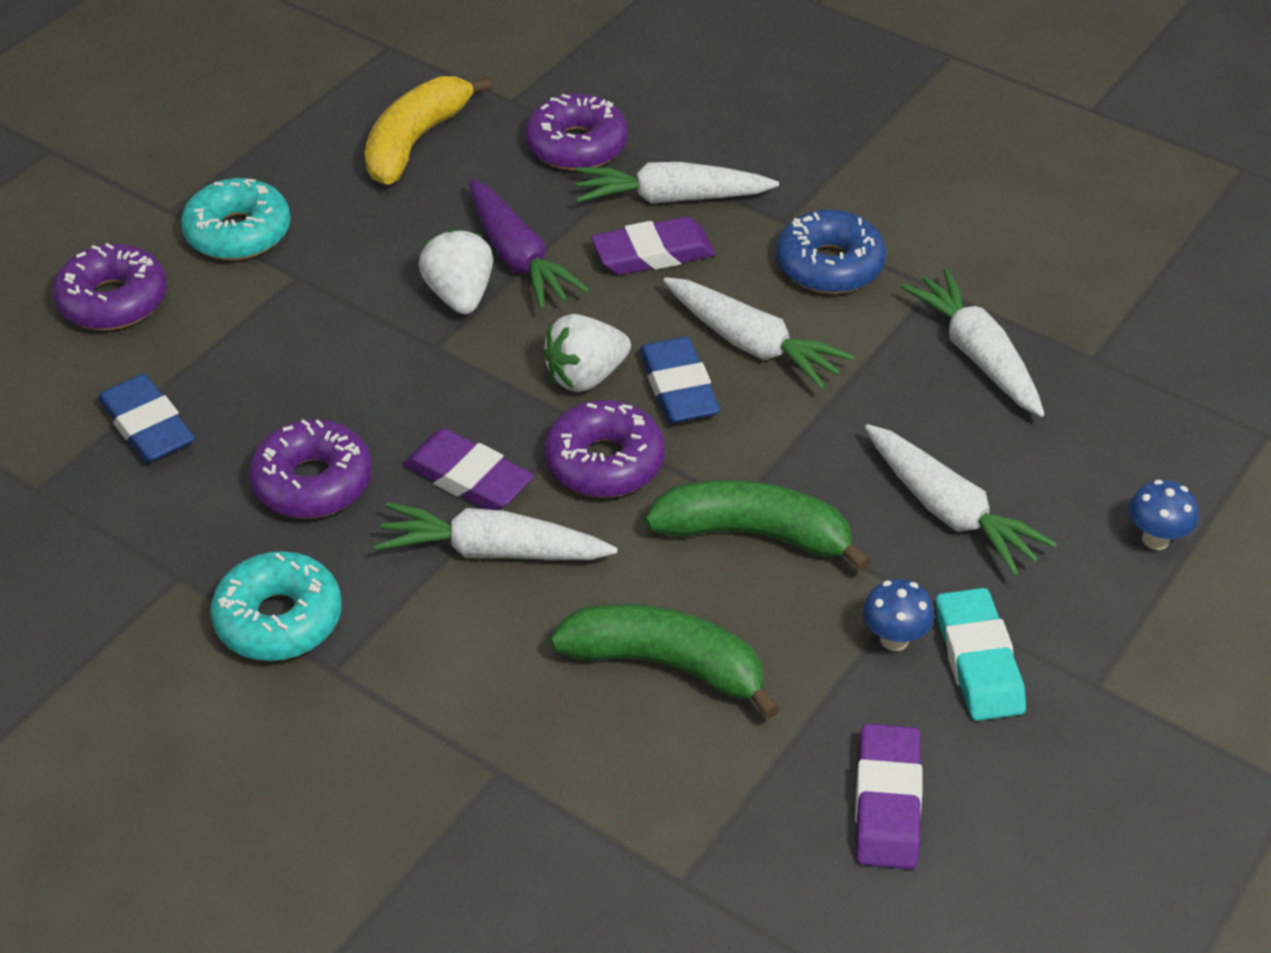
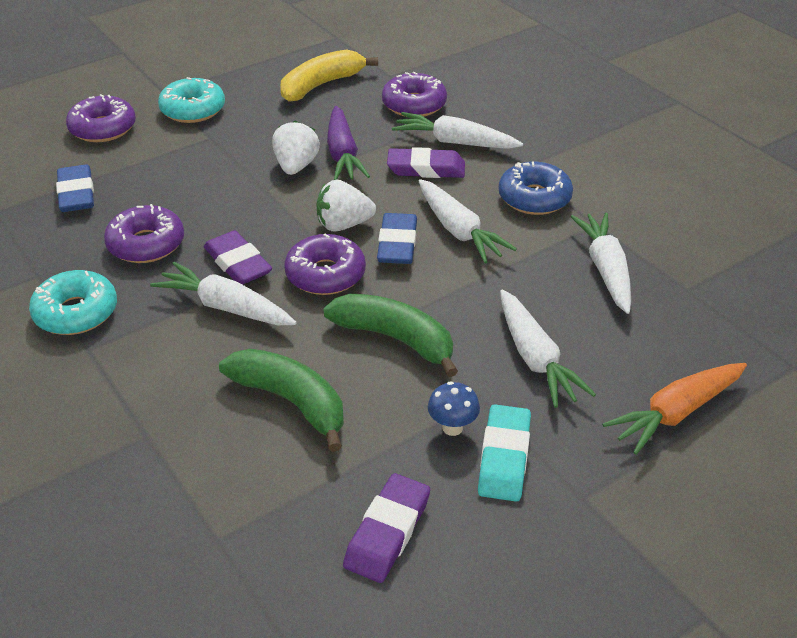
camera: 20 degrees right, 5 degrees down
(1155, 539) = (676, 413): blue mushroom -> orange carrot

